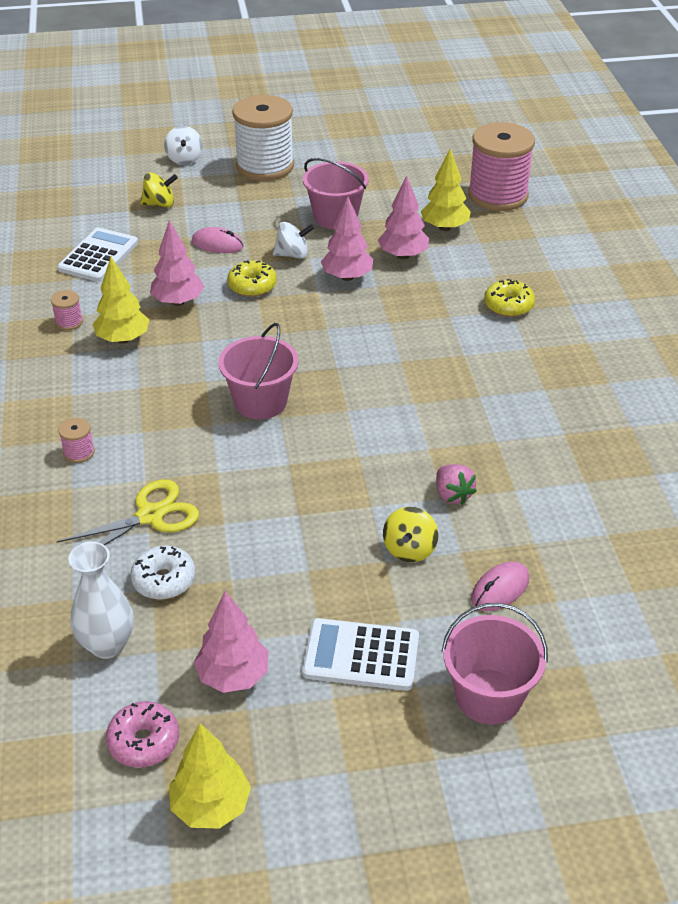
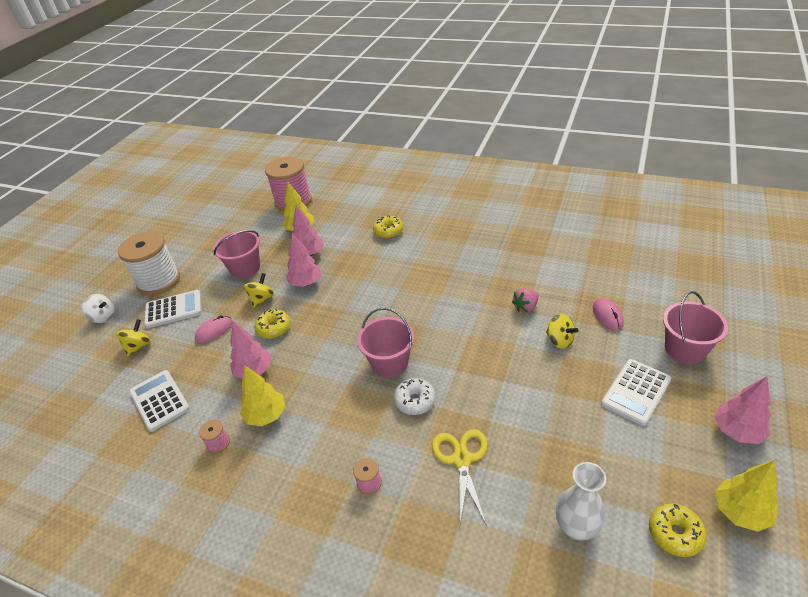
camera: 55 degrees left, 0 degrees up
(144, 741) = (675, 533): pink donut -> yellow donut
(164, 580) = (528, 472): white donut -> white donut (415, 401)
(229, 199) = (173, 309): none -> white calculator
(233, 676) = (631, 461): pink tree -> pink tree (737, 431)
(293, 255) = (262, 299): white spinning top -> yellow spinning top
(452, 495) = (525, 307): pink strawberry -> pink strawberry turned 135 degrees clockwise

